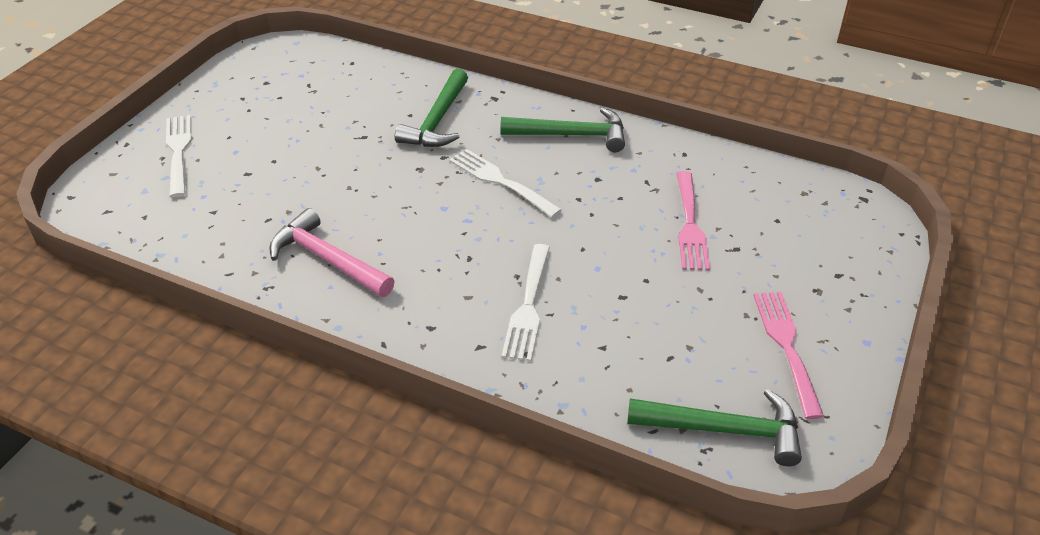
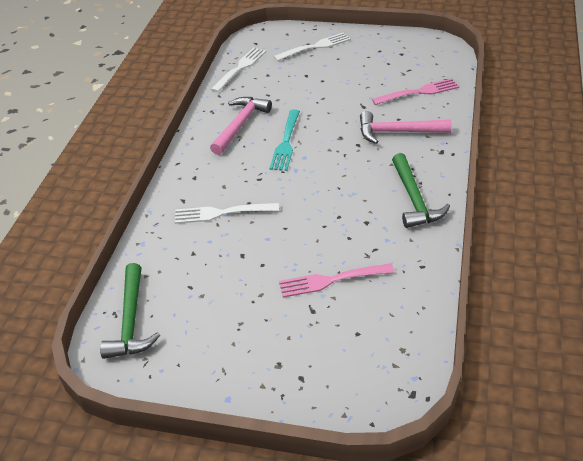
camera: 80 degrees right, 0 degrees up
(401, 219) = (286, 143): none -> turquoise fork
(437, 120) = (398, 132): green hammer -> pink hammer
(500, 181) = (342, 175): white fork -> white fork (240, 68)
(786, 346) = (212, 349): pink fork -> pink fork (419, 92)

